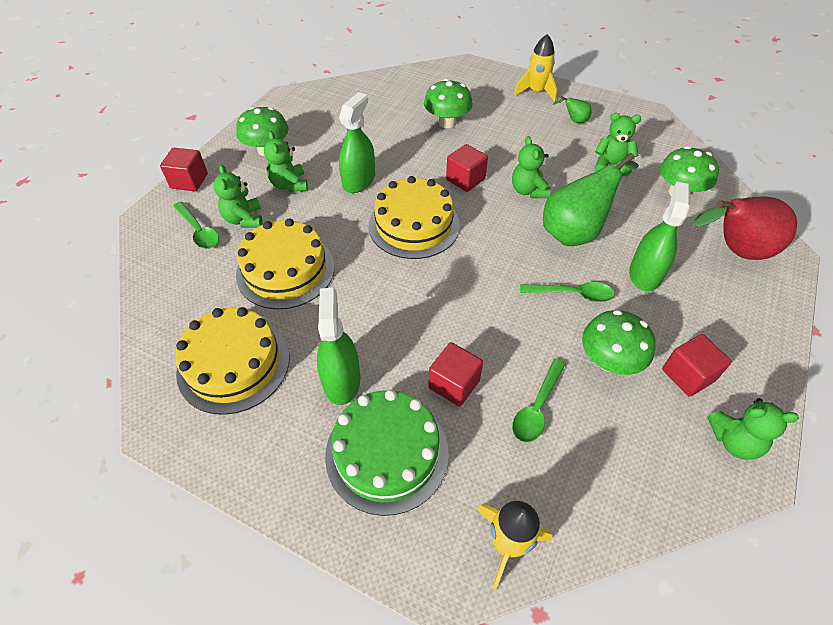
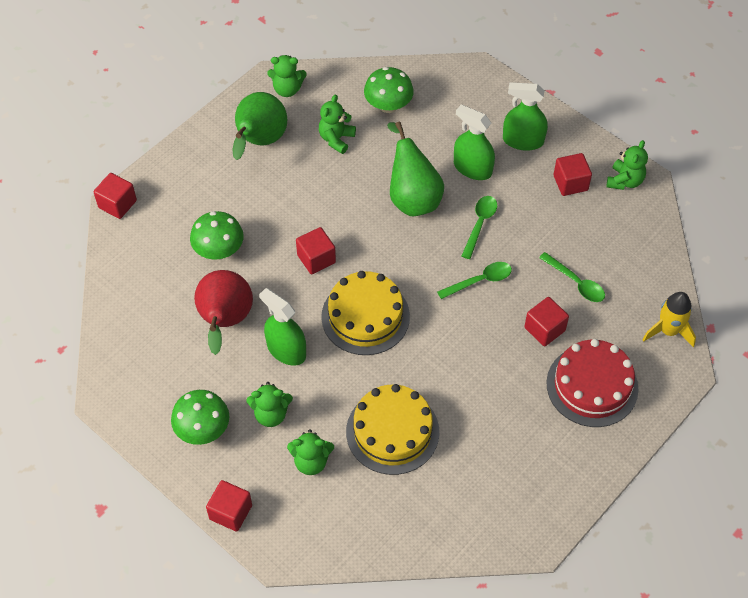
camera: 75 degrees left, 5 degrees up
(199, 231) = (315, 505): green spoon -> green spoon (480, 281)
(233, 364) = (489, 483): yellow cake -> none
(341, 380) = (523, 405): green spray bottle -> green spray bottle (523, 140)
(387, 453) = (592, 386): green cake -> red cake
(465, 65) = (117, 204): none -> red cube
(528, 191) = (349, 214): green teddy bear -> green teddy bear (287, 89)
(536, 91) = (197, 156): yellow rocket -> none
(574, 121) = (259, 142): green pear -> green pear, size x2.30
(609, 361) = (547, 224): green mushroom -> none
(734, 251) = (465, 101): red pear -> red pear (225, 322)

